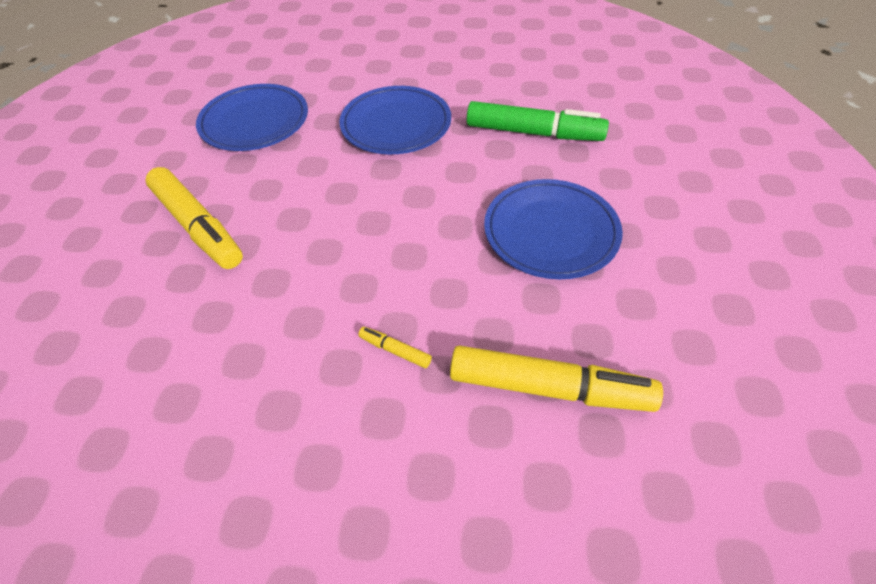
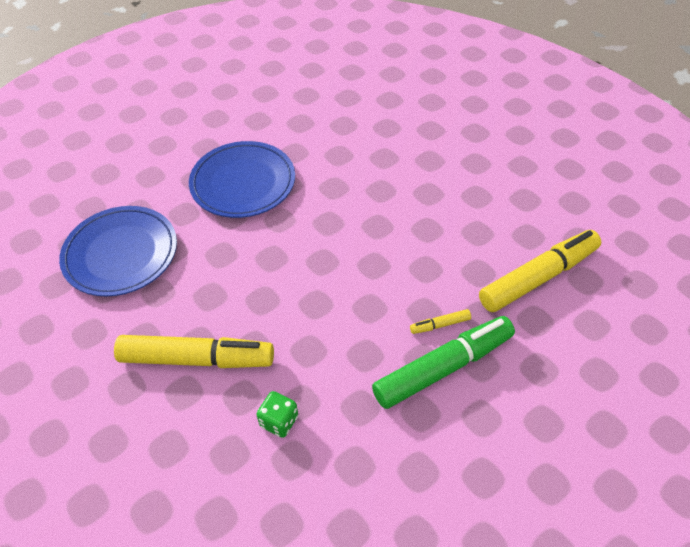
camera: 45 degrees left, 0 degrees up
(180, 317) = (279, 421): none -> green dice
(534, 133) = (347, 129): green marker -> green marker (443, 367)
(550, 232) = (436, 190): blue plate -> none

